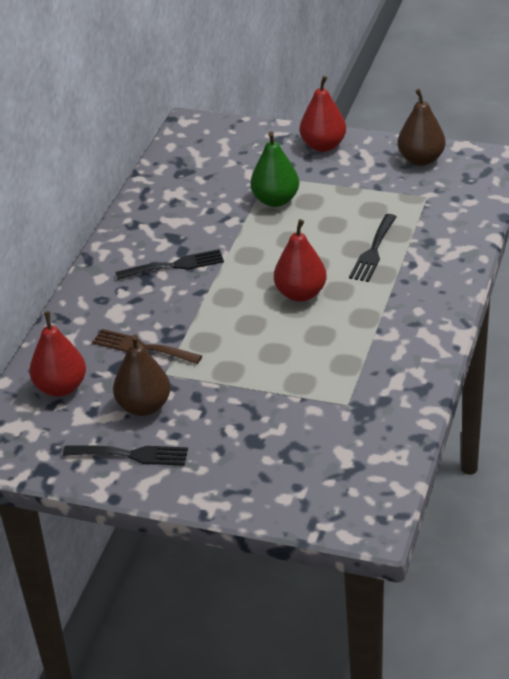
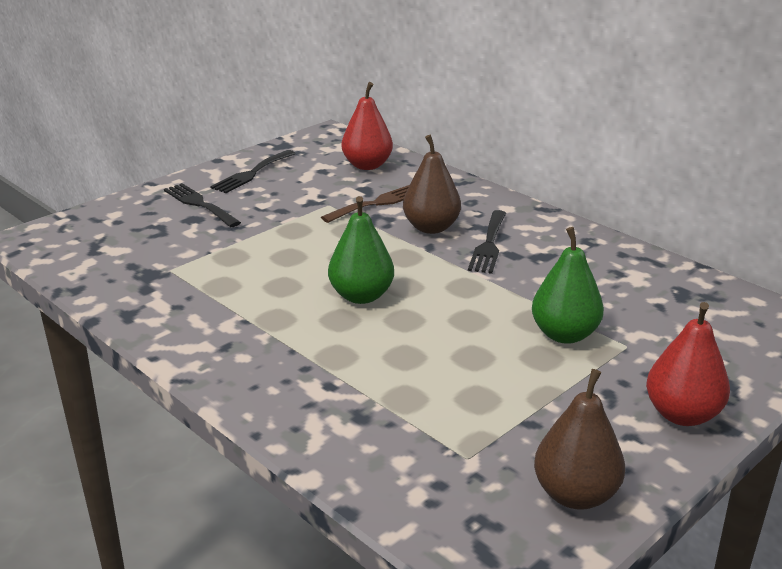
camera: 115 degrees right, 10 degrees down
(144, 406) = (299, 188): brown pear -> brown pear (431, 228)
(301, 294) = (361, 296): red pear -> green pear
(373, 251) = (386, 366): black fork -> black fork (199, 204)

